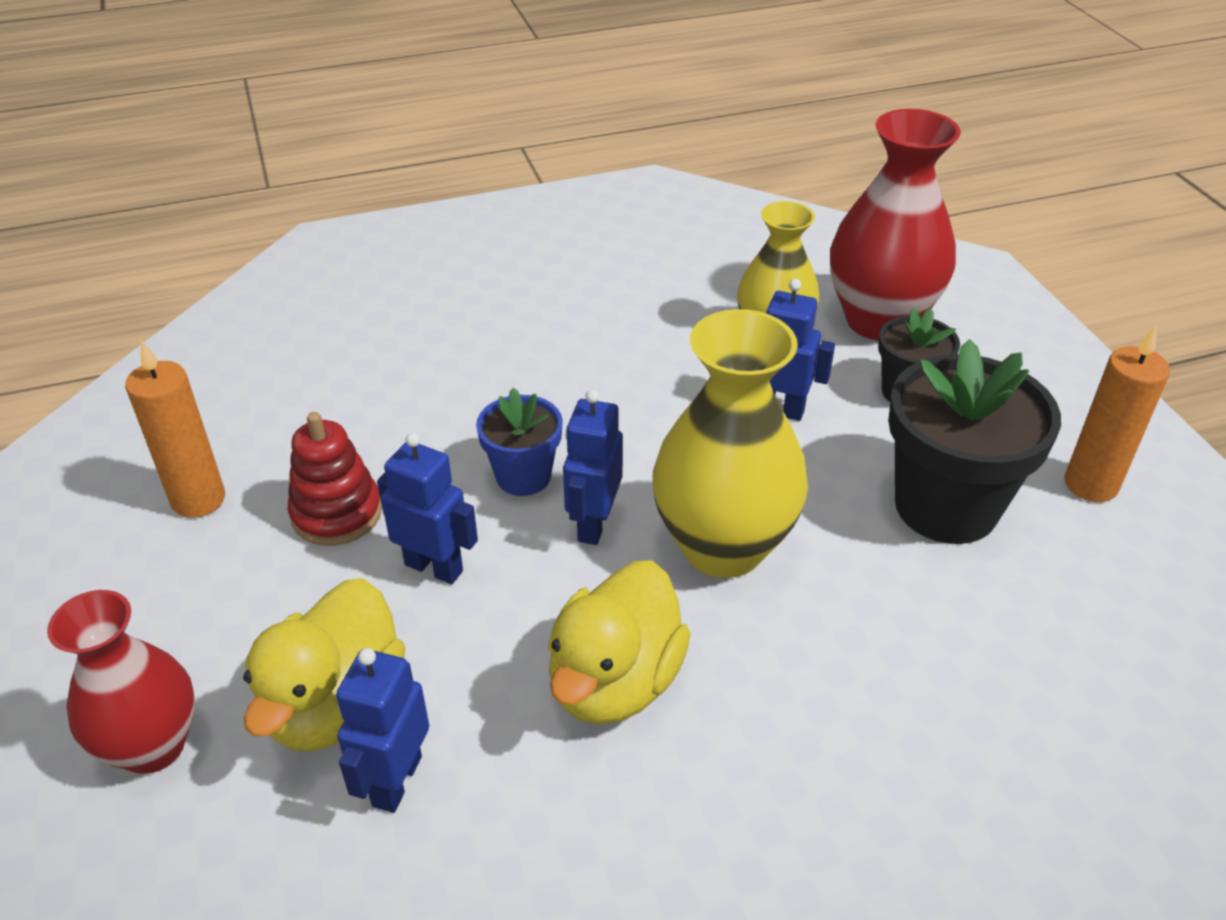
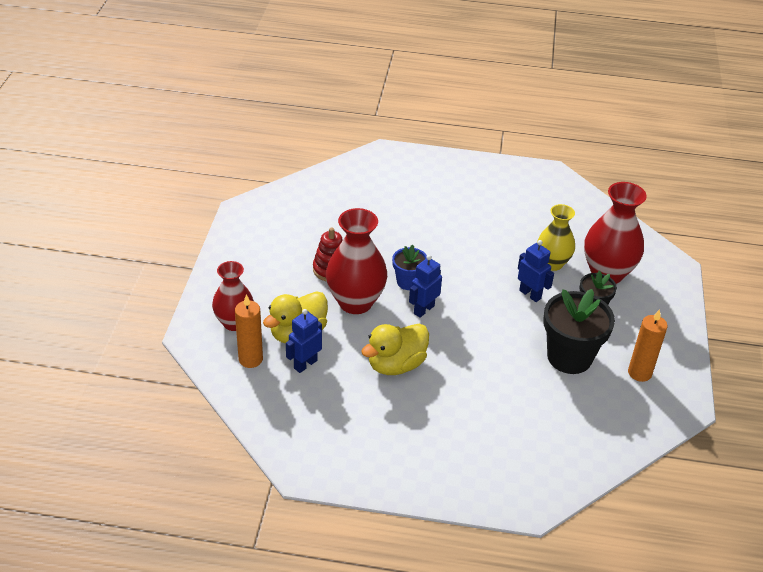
camera: 25 degrees right, 0 degrees up
(198, 499) = (284, 245): orange candle -> orange candle (250, 359)
(434, 567) = (355, 302): blue robot -> red vase
(723, 547) = (467, 337): yellow vase -> none

